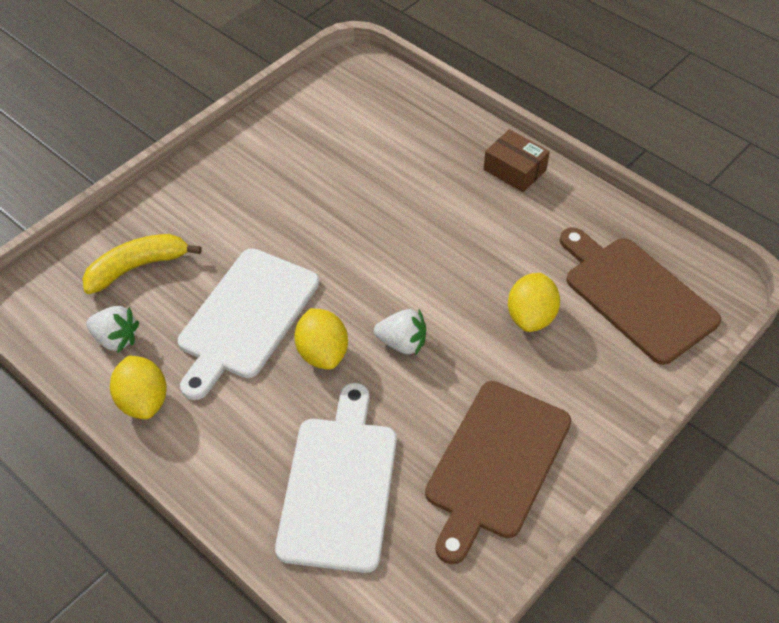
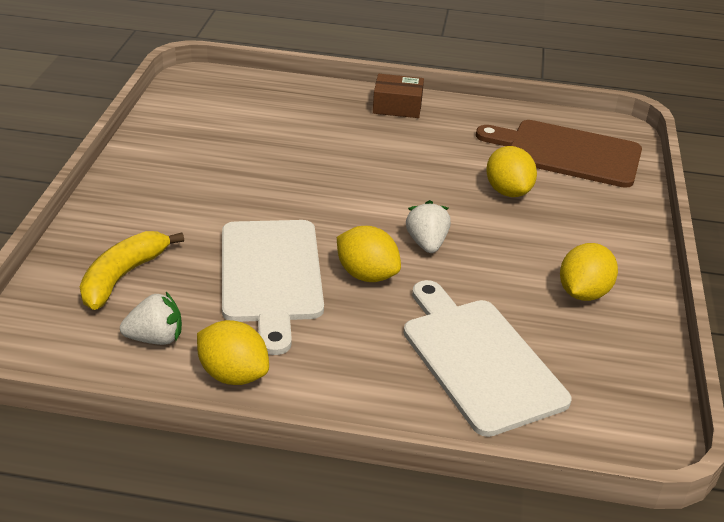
camera: 35 degrees left, 15 degrees down
(402, 343) = (427, 243): white strawberry -> white strawberry turned 75 degrees counterclockwise
(495, 464) = (583, 293): brown cutting board -> yellow lemon

